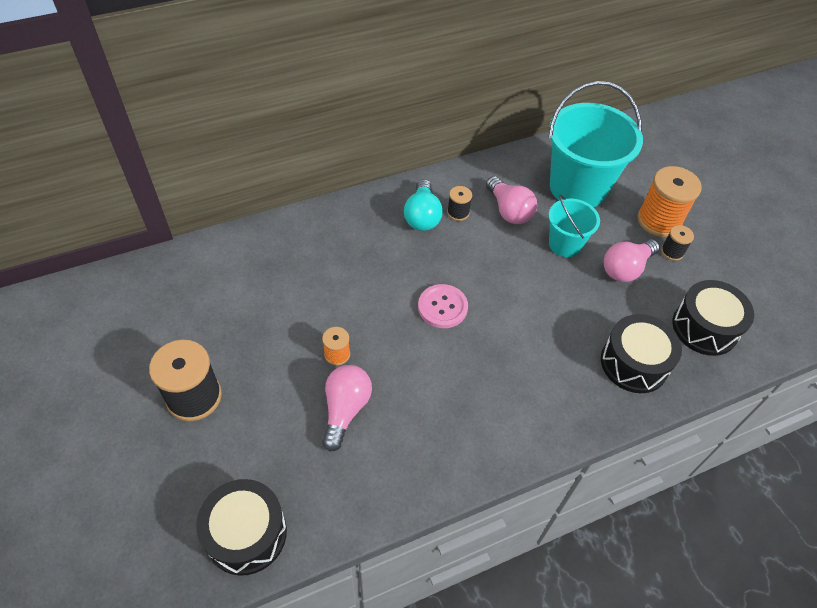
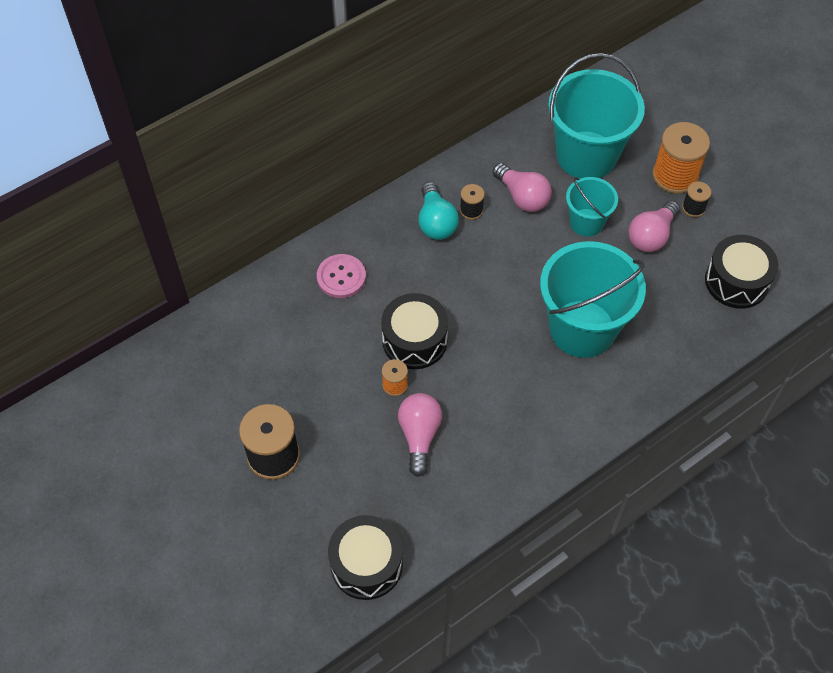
camera: 10 degrees left, 5 degrees up
(442, 307) = (482, 315): pink button -> pink button (341, 277)
(538, 340) = (582, 328): none -> turquoise bucket
(634, 363) = (676, 331): black drum -> black drum (414, 340)

